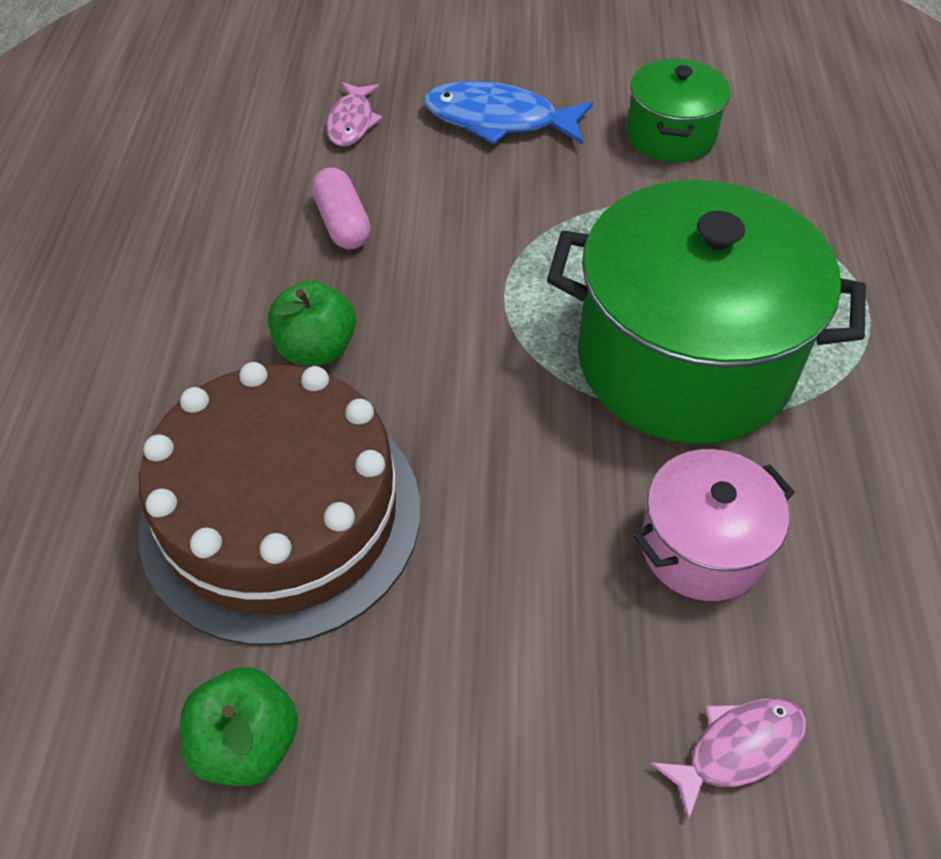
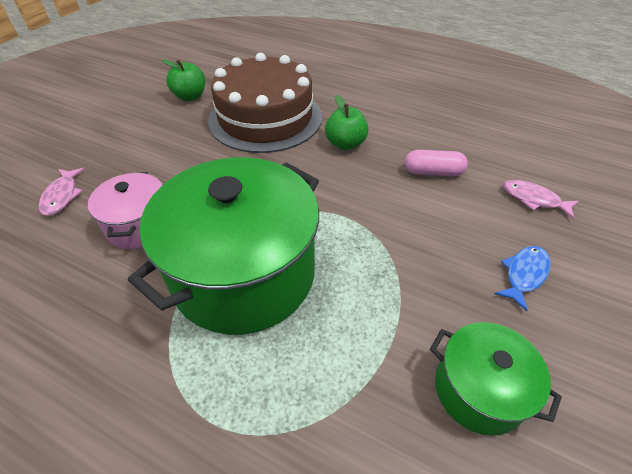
camera: 115 degrees right, 5 degrees down
(498, 120) = (524, 274): blue fish -> blue fish, size x0.61

